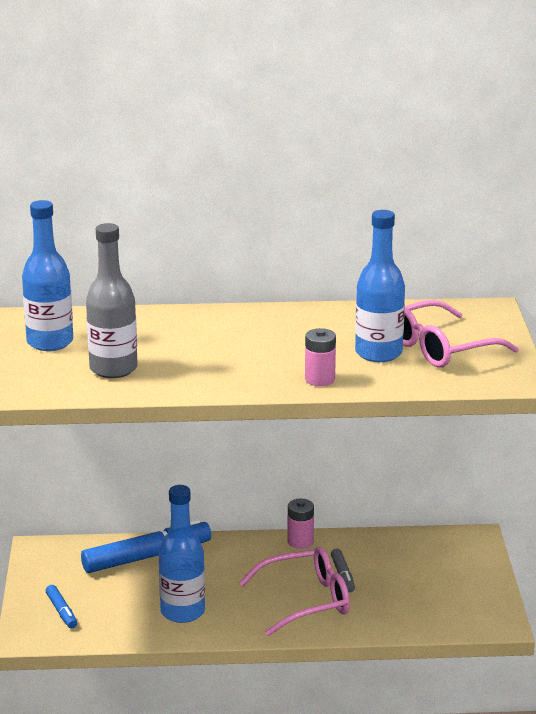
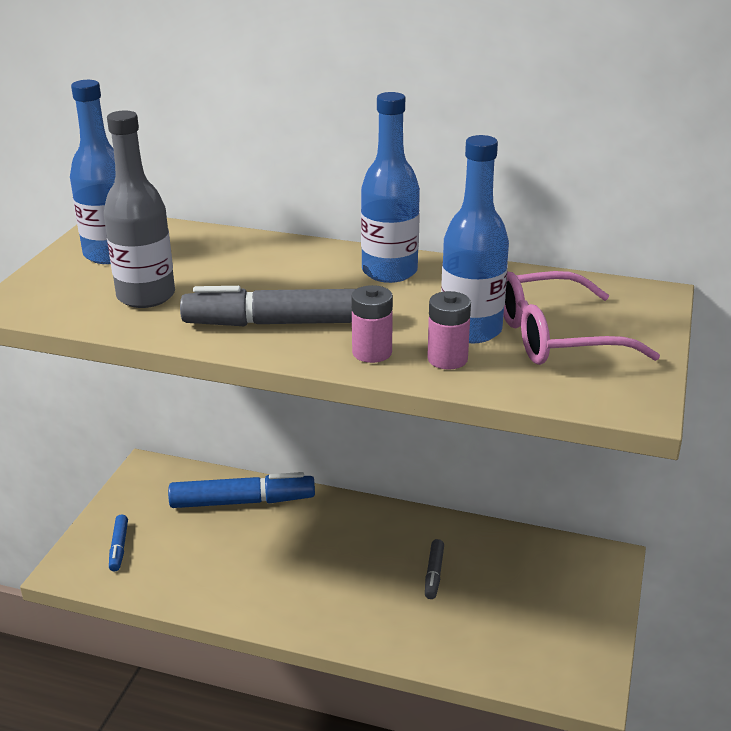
camera: 20 degrees right, 5 degrees up
(182, 612) = (237, 578): blue bottle -> blue bottle (389, 272)
(236, 371) = (279, 323): none -> grey marker
(300, 541) = (409, 519): pink battery -> pink battery (447, 359)
(306, 601) = (376, 598): pink glasses -> none

